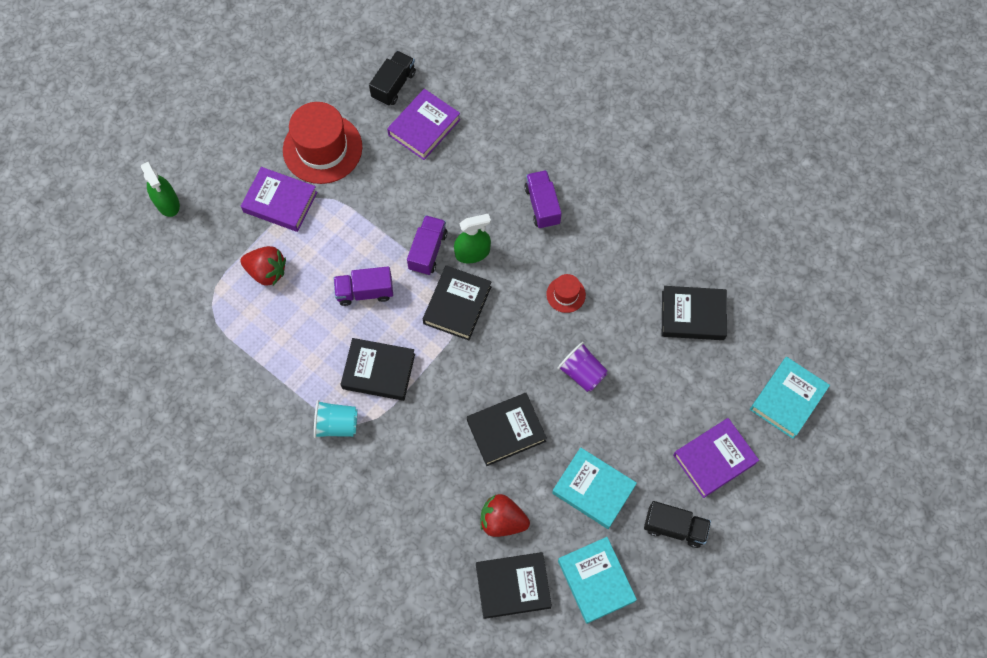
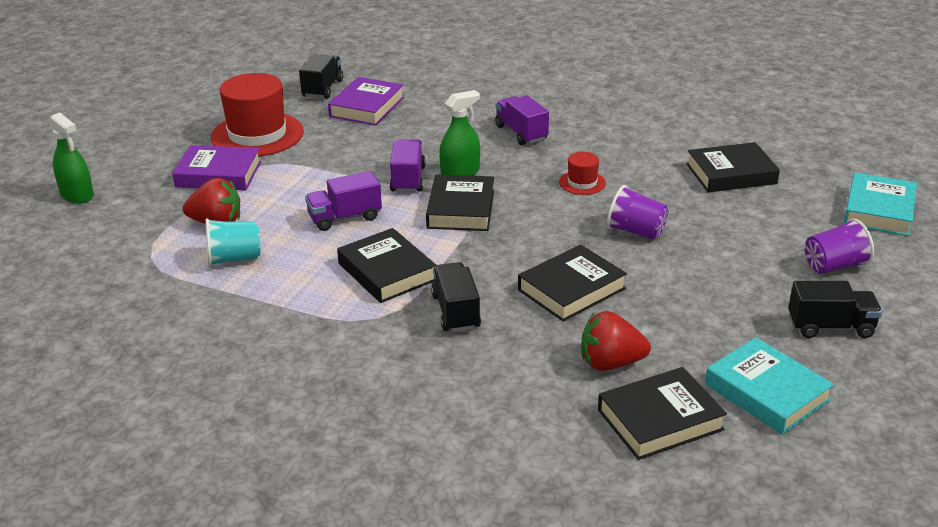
camera: 15 degrees left, 35 degrees down
(337, 424) = (349, 323): turquoise cup -> turquoise cup (234, 259)
(378, 371) = (387, 272): black book -> black book turned 60 degrees clockwise
(414, 433) = (456, 312): none -> black truck
(593, 489) = (709, 315): turquoise book -> none
(714, 459) = (834, 266): purple book -> purple cup

